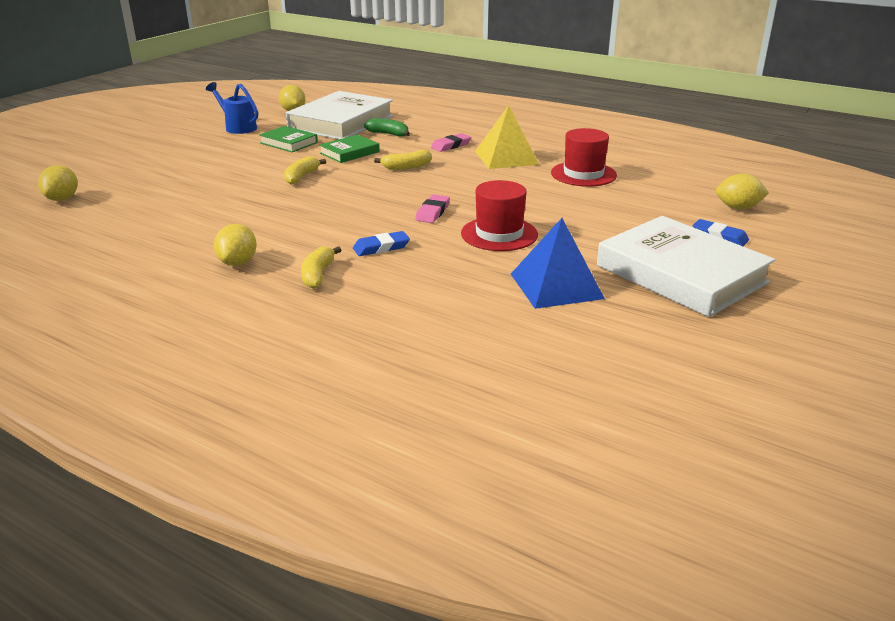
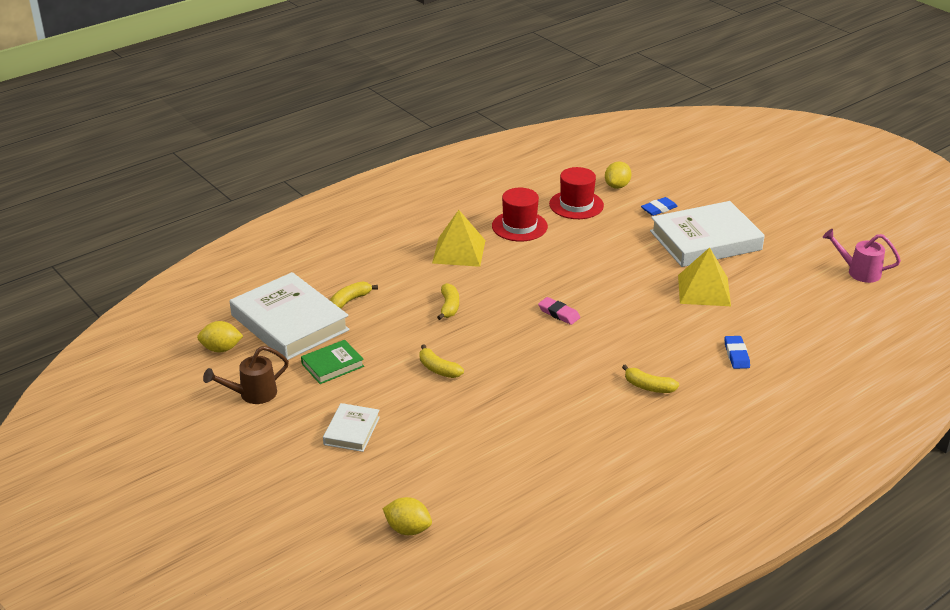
camera: 70 degrees left, 5 degrees up
(198, 162) = (351, 431): none -> white book
(238, 127) = (253, 394): blue watering can -> brown watering can
(238, 262) = (610, 424): yellow lemon -> none
(349, 153) = (389, 332): green book -> none
(381, 247) = (613, 350): blue eraser -> blue eraser (736, 355)
(388, 134) = (350, 300): green banana -> yellow banana
(451, 145) = (408, 272): pink eraser -> none
(499, 234) = (614, 292): red hat -> red hat (576, 205)
(556, 286) = (704, 290): blue pyramid -> yellow pyramid
(748, 415) = (859, 272): none -> pink watering can

